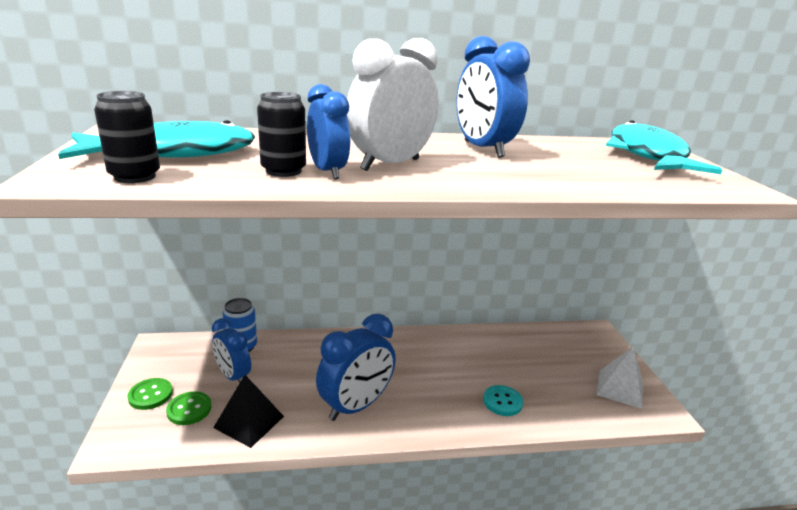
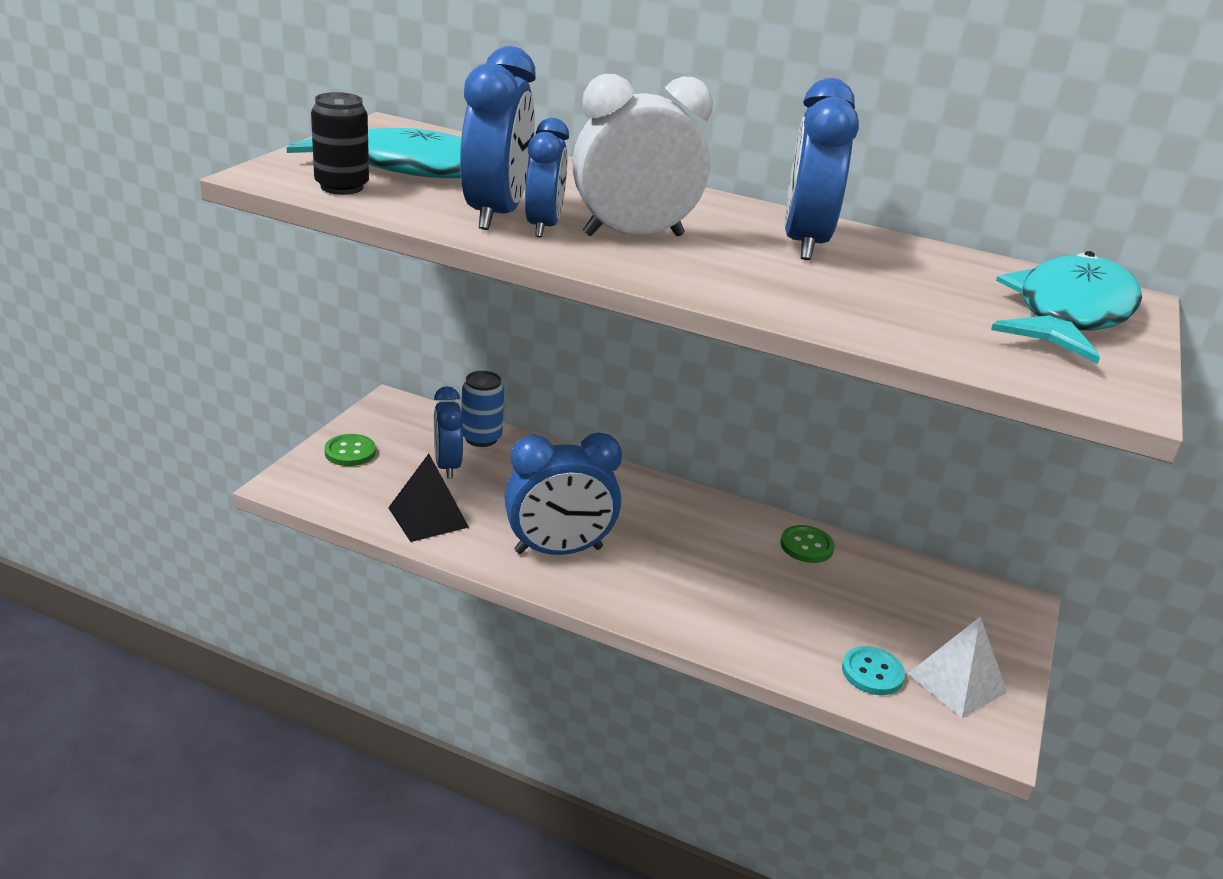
camera: 30 degrees right, 5 degrees up
(189, 409) = (377, 481): green button -> green button (806, 546)
(283, 171) = (495, 214): black can -> blue clock
(502, 402) = (753, 623): turquoise button -> turquoise button (872, 673)

